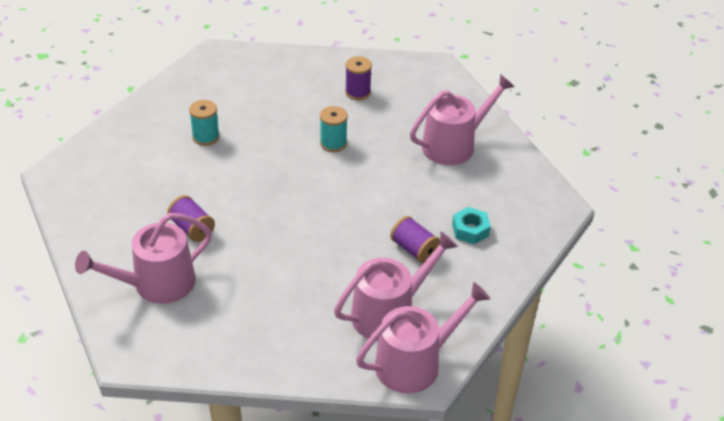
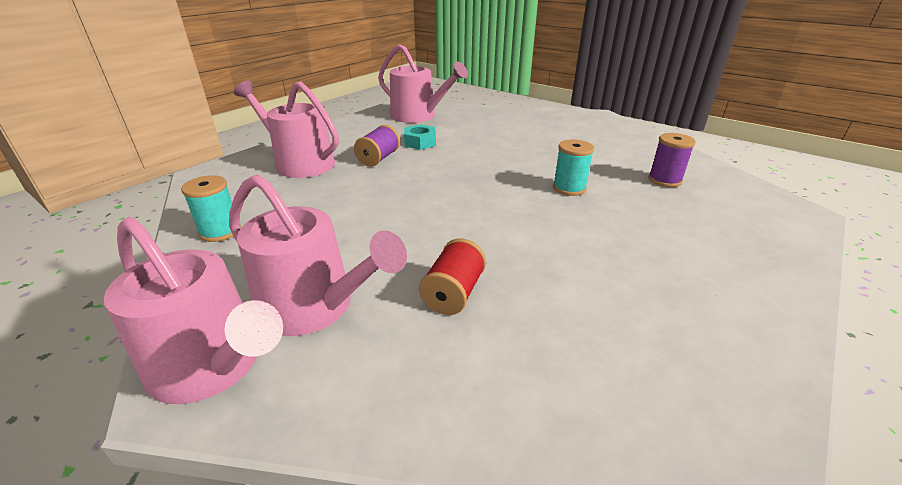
camera: 65 degrees right, 10 degrees down
(206, 137) = (496, 136): turquoise spool -> turquoise spool (220, 231)
(414, 249) = (453, 293): purple spool -> red spool
(454, 145) = (693, 268): pink watering can -> pink watering can (418, 116)
(470, 230) = (543, 339): turquoise nut -> turquoise nut (420, 142)

